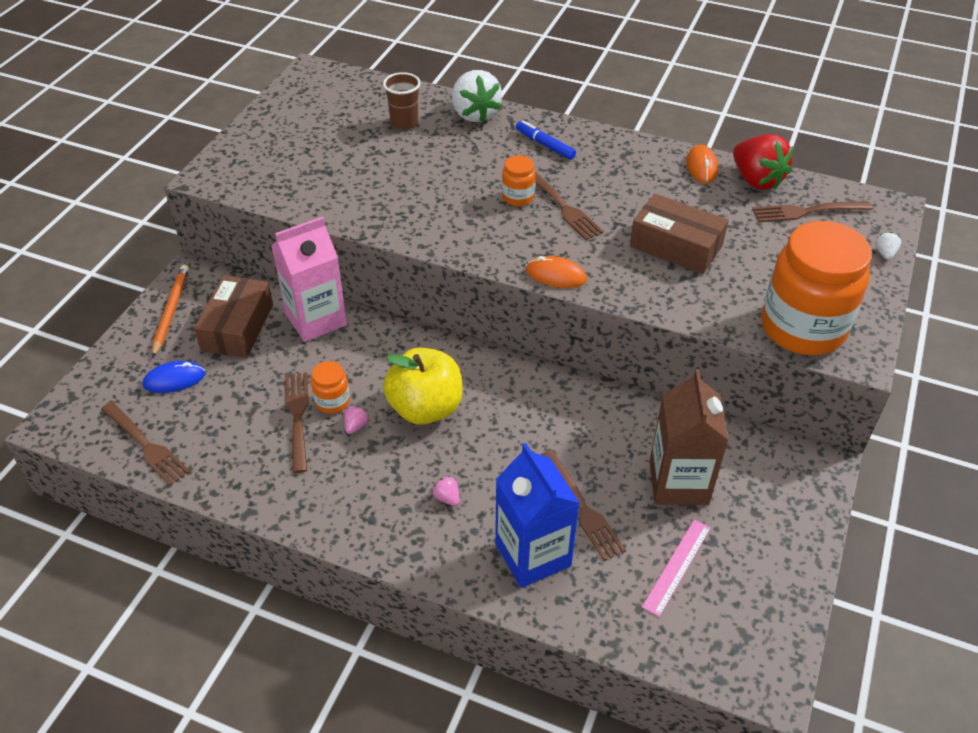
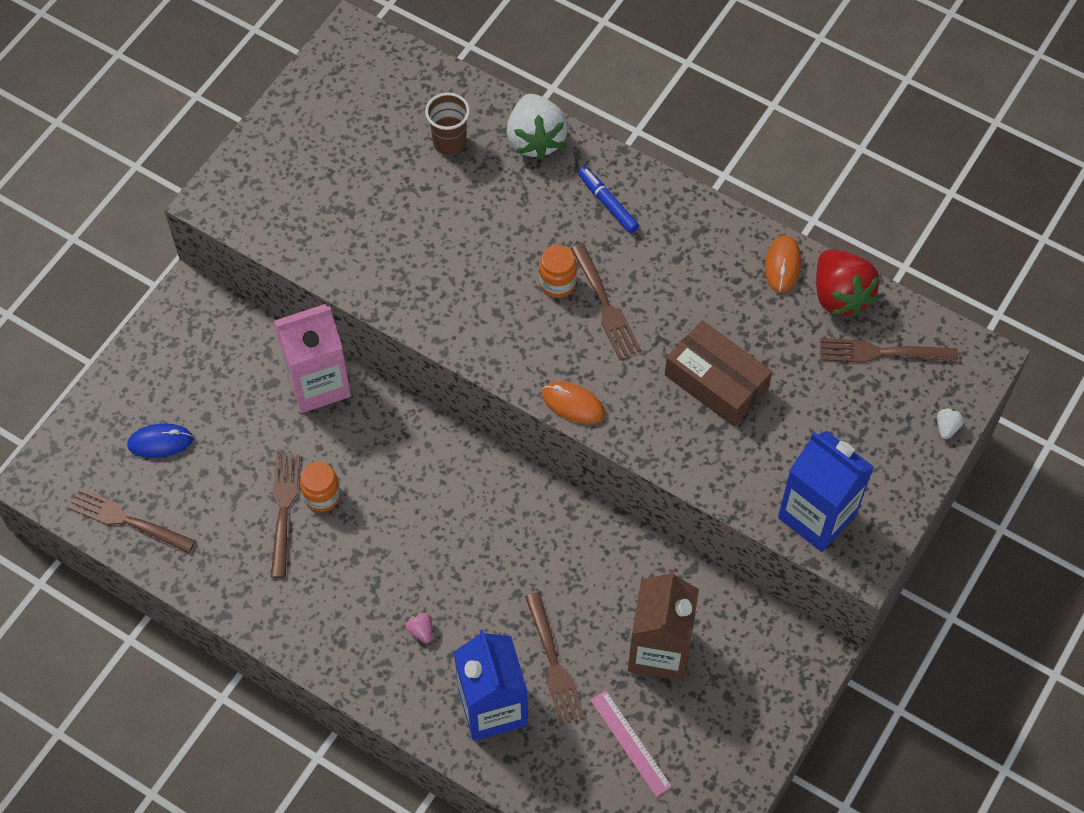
camera: 10 degrees right, 15 degrees up
(146, 445) = (127, 520): brown fork -> brown fork turned 150 degrees clockwise
(171, 311) = (162, 348): orange pencil -> none
(237, 327) = (232, 382): brown box -> none
(356, 426) = (342, 530): pink strawberry -> none
(425, 408) = (418, 519): yellow apple -> none
(677, 566) = (630, 743): pink ruler -> pink ruler turned 75 degrees counterclockwise
(802, 328) = (817, 515): orange jar -> blue carton

